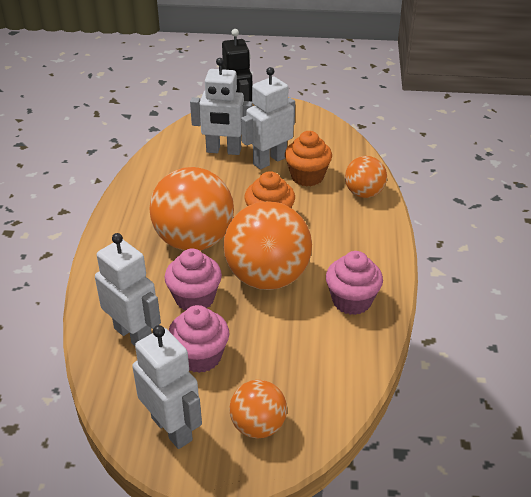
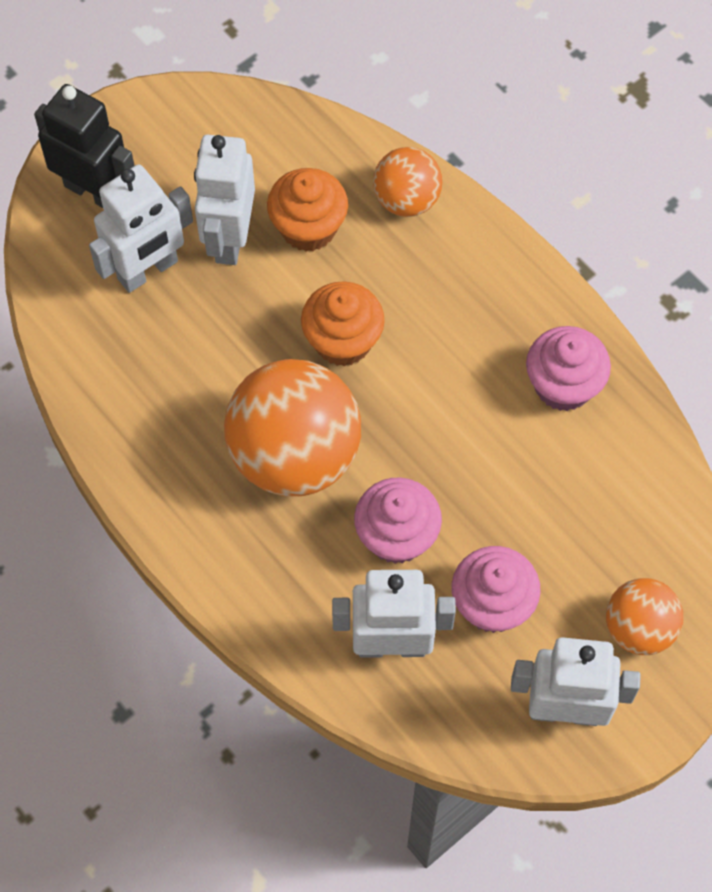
camera: 45 degrees left, 25 degrees up
(267, 277) = (440, 433): orange ball -> none

